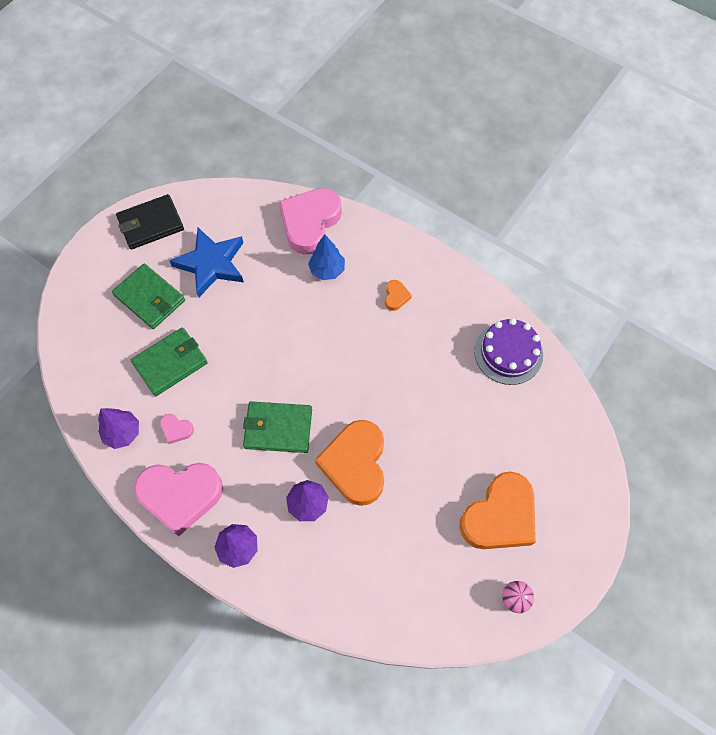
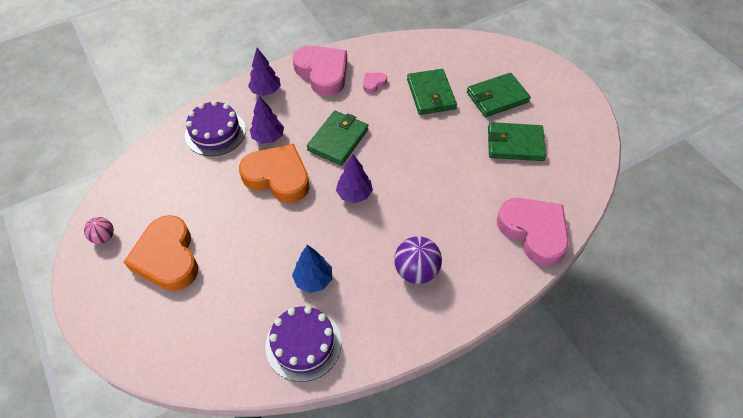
camera: 115 degrees right, 10 degrees down
(122, 433) = (388, 56): purple tree -> purple tree (354, 194)
(151, 224) = (574, 116): black wallet -> none
(180, 496) = (322, 73): pink heart -> pink heart turned 120 degrees clockwise
(211, 264) = (515, 144): blue star -> green wallet
(327, 270) = (472, 226): blue tree -> blue tree (313, 280)
(327, 569) = (215, 132): none -> purple cake
(396, 297) = (416, 271): orange heart -> purple ball

